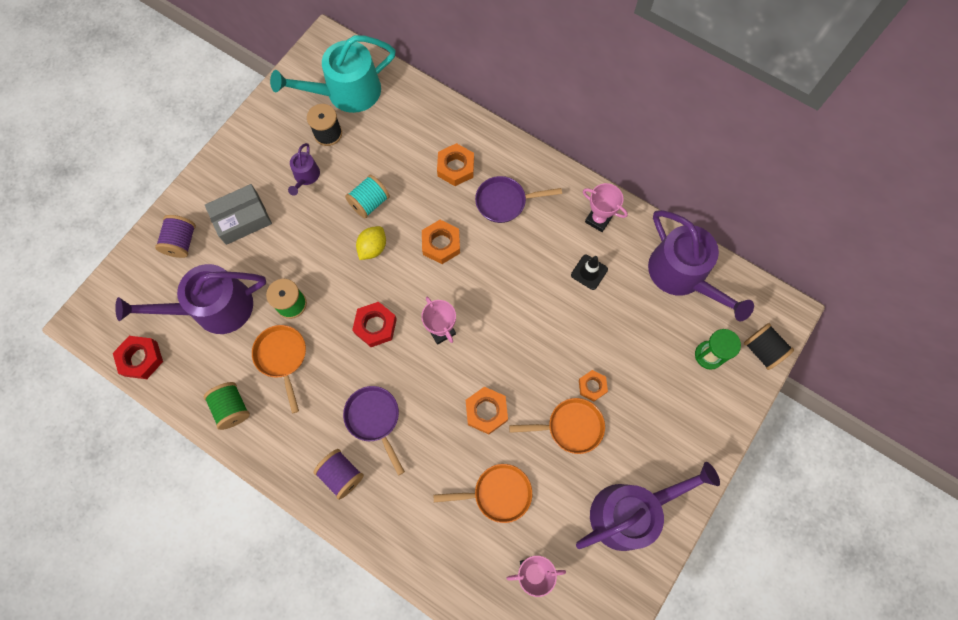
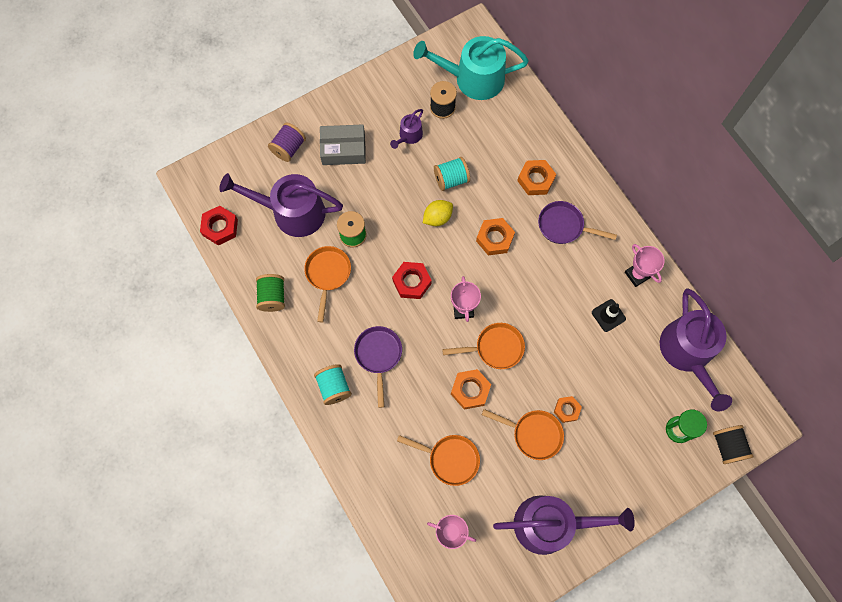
camera: 25 degrees right, 0 degrees up
(341, 475) = (334, 387): purple spool -> turquoise spool
(492, 356) = (495, 348): none -> orange pan

